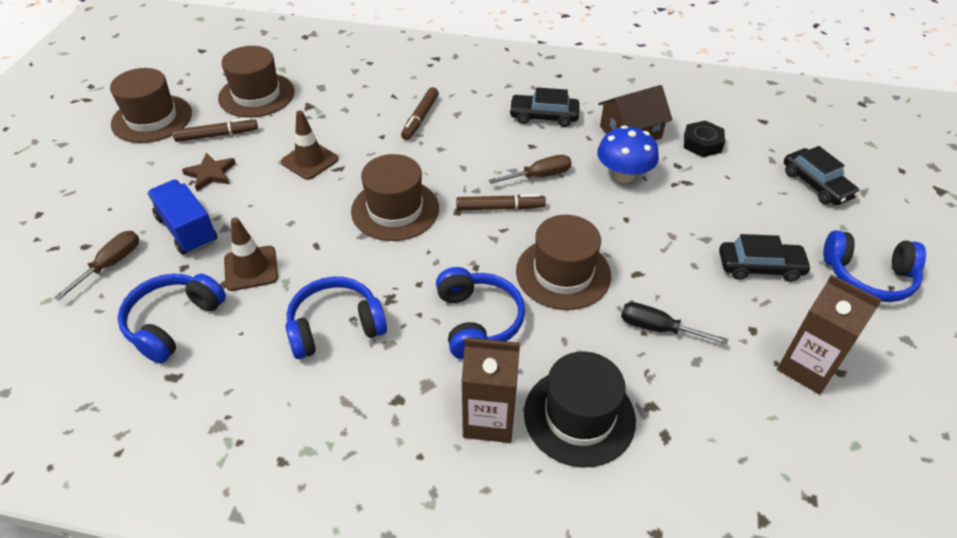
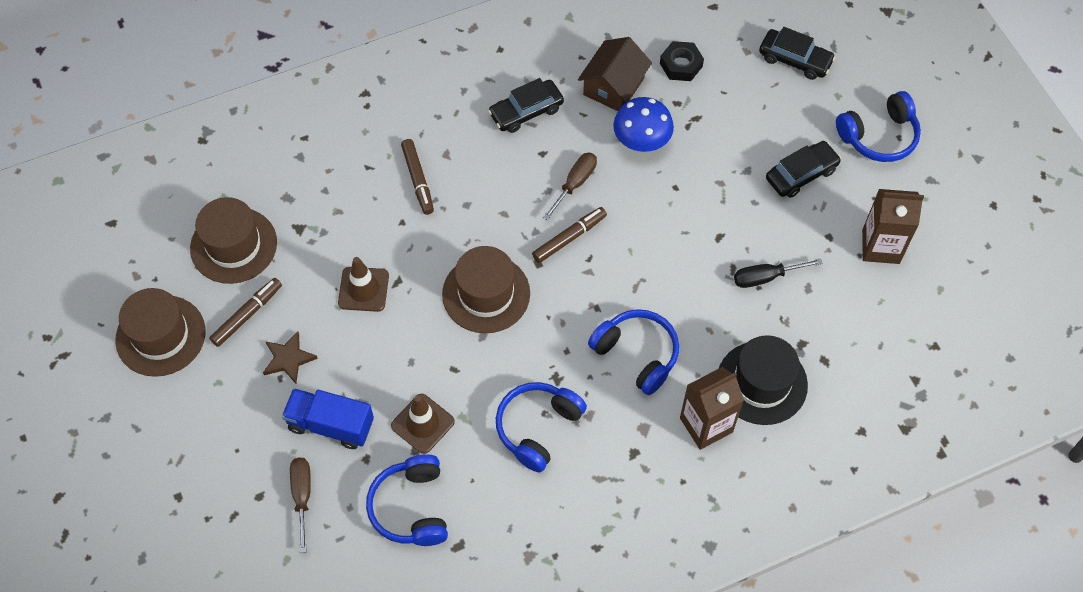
camera: 35 degrees left, 15 degrees up
(563, 273) = (666, 271): brown hat -> none

